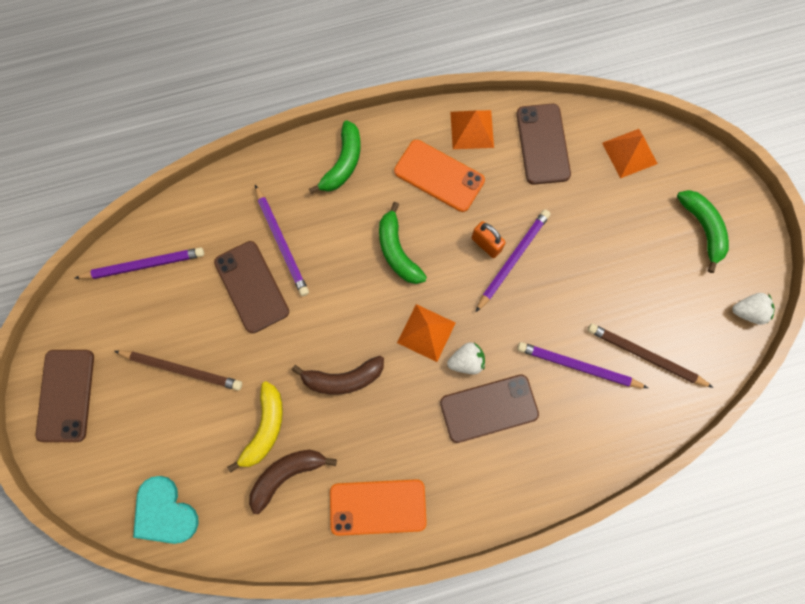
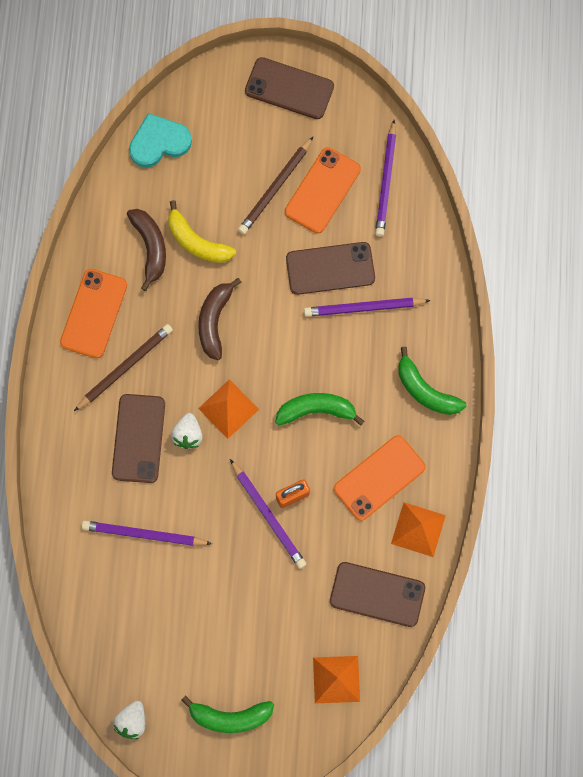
camera: 110 degrees right, 0 degrees up
(171, 322) = (322, 190): none -> orange phone
(578, 366) = (144, 534): purple pencil -> purple pencil turned 120 degrees counterclockwise
(645, 356) = (129, 601): brown pencil -> brown pencil (125, 367)

